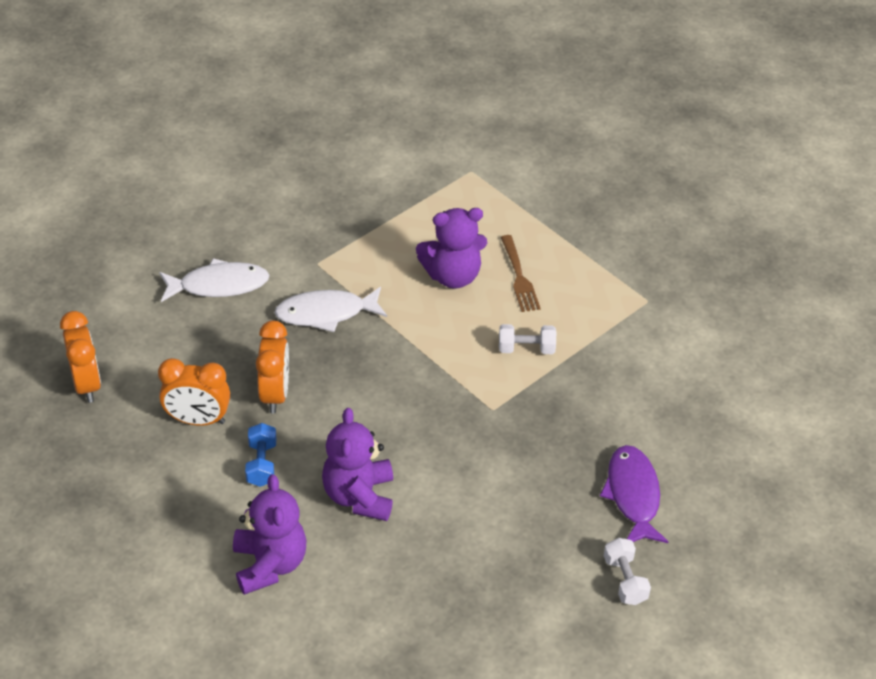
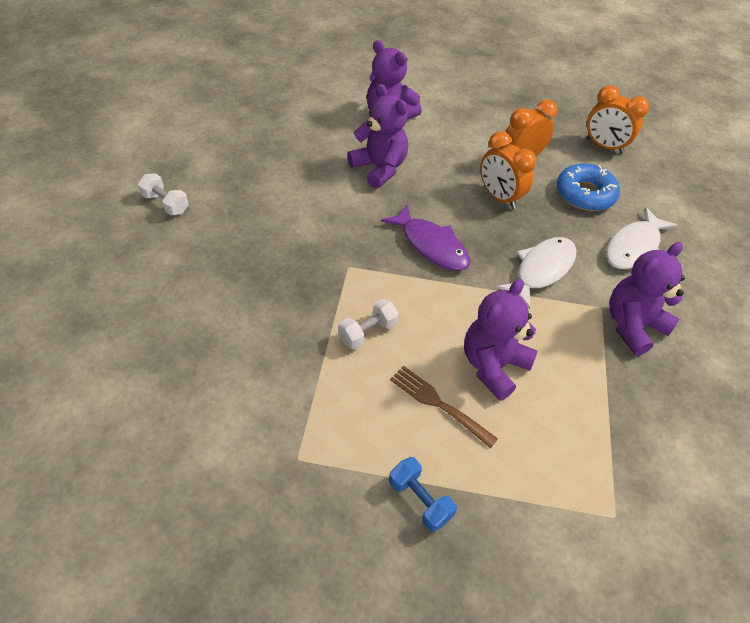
camera: 140 degrees right, 5 degrees up
(188, 350) = (585, 194): none -> blue donut
(262, 464) = (454, 156): blue dumbbell -> blue dumbbell (420, 500)
(311, 240) = (632, 325): none -> purple teddy bear
(633, 495) = (194, 260): purple fish -> purple fish (431, 245)

